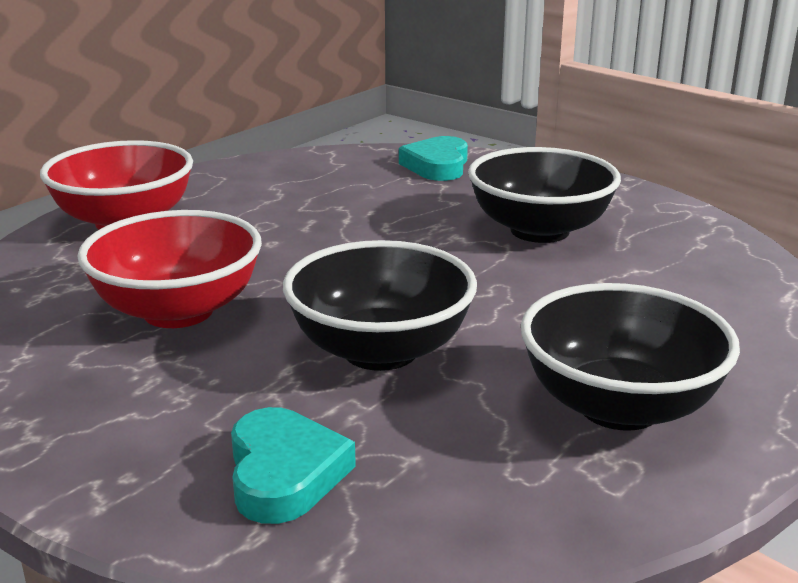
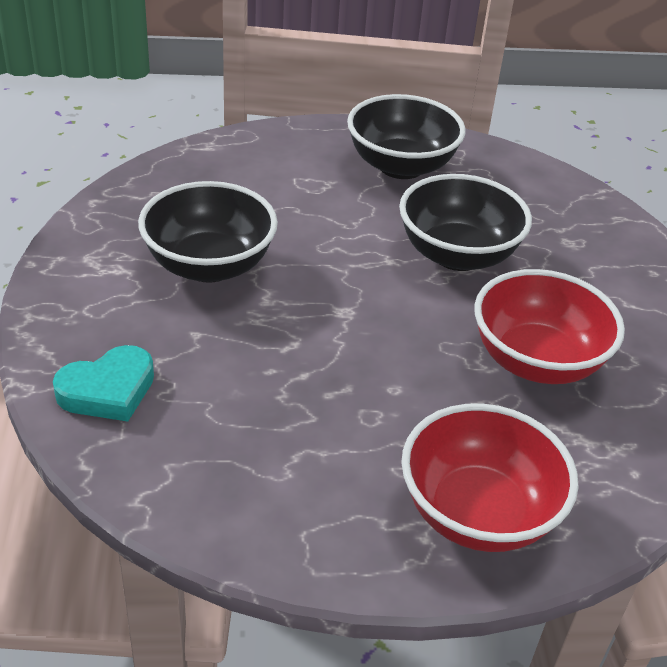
camera: 135 degrees left, 15 degrees up
(284, 473) = (582, 231): turquoise heart -> none

